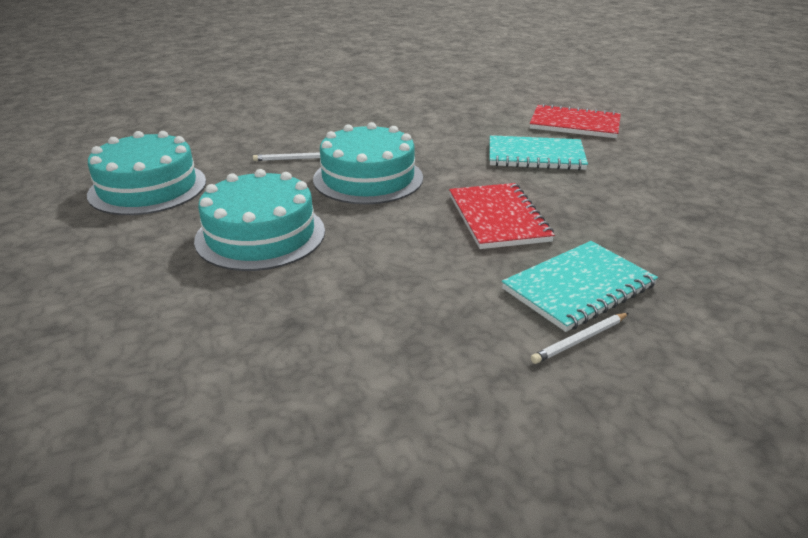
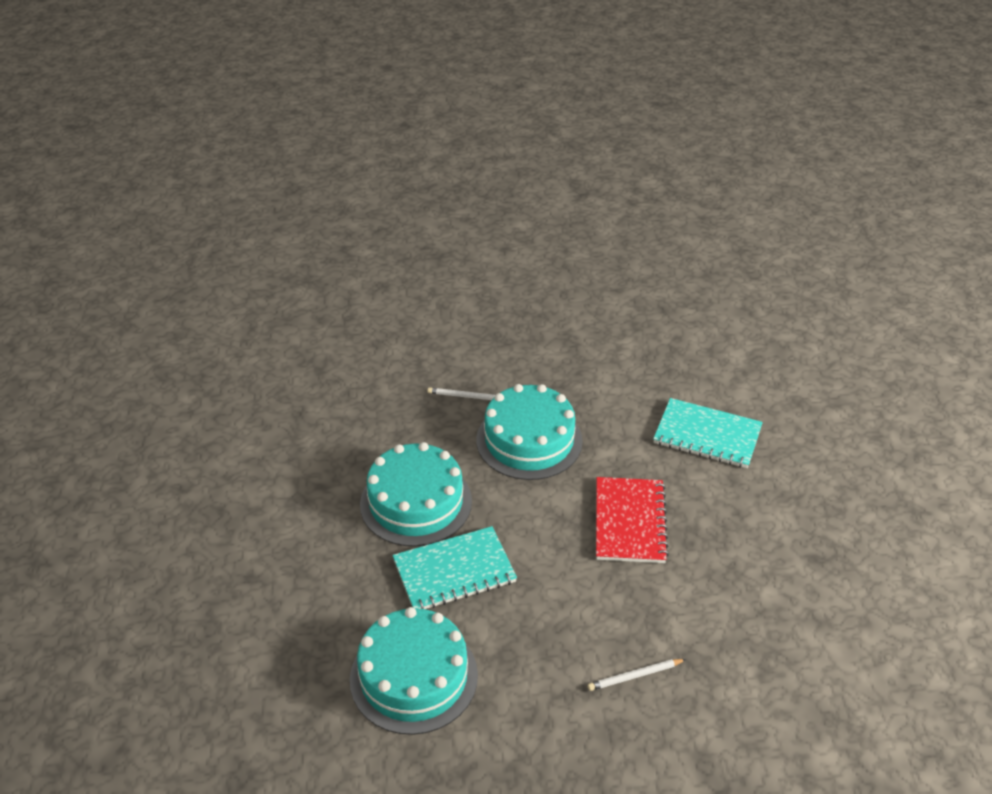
camera: 15 degrees right, 10 degrees up
(148, 188) = (328, 416): turquoise cake -> turquoise cake (414, 677)
(574, 124) = (775, 387): red notebook -> none
(578, 287) = (661, 621): turquoise notebook -> turquoise notebook (454, 571)

